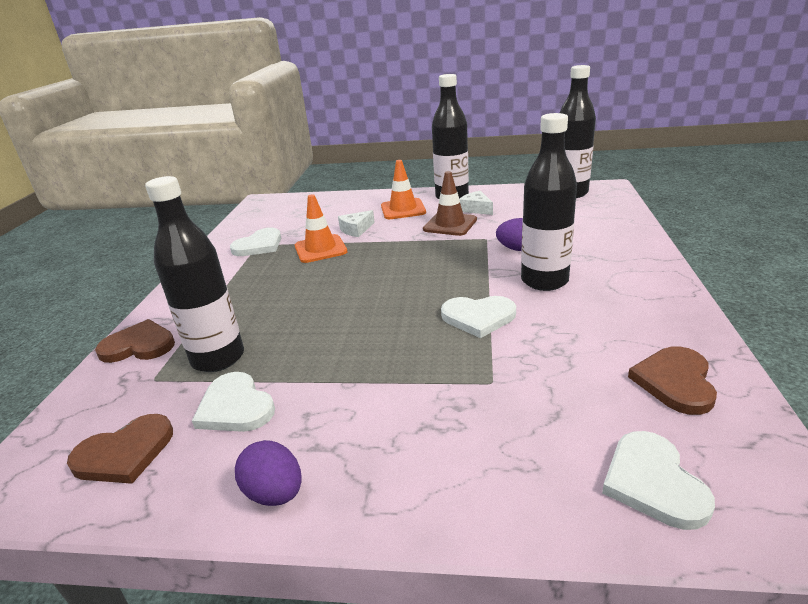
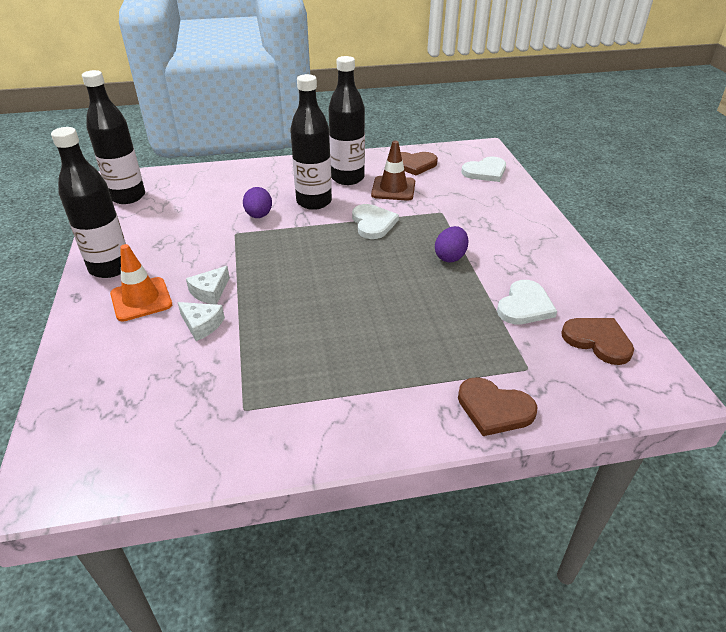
camera: 110 degrees left, 10 degrees up
(139, 346) = (494, 409): brown heart -> brown heart turned 45 degrees counterclockwise
(218, 358) = (481, 339): black bottle -> black bottle (347, 178)
(259, 245) = (246, 407): white heart -> none
(275, 493) = (570, 265): purple egg -> purple egg (450, 257)
(320, 249) = (258, 340): orange traffic cone -> none
(450, 224) = (197, 258): brown traffic cone -> brown traffic cone (393, 189)
(476, 209) = (156, 246): white cheese -> white cheese (210, 292)

